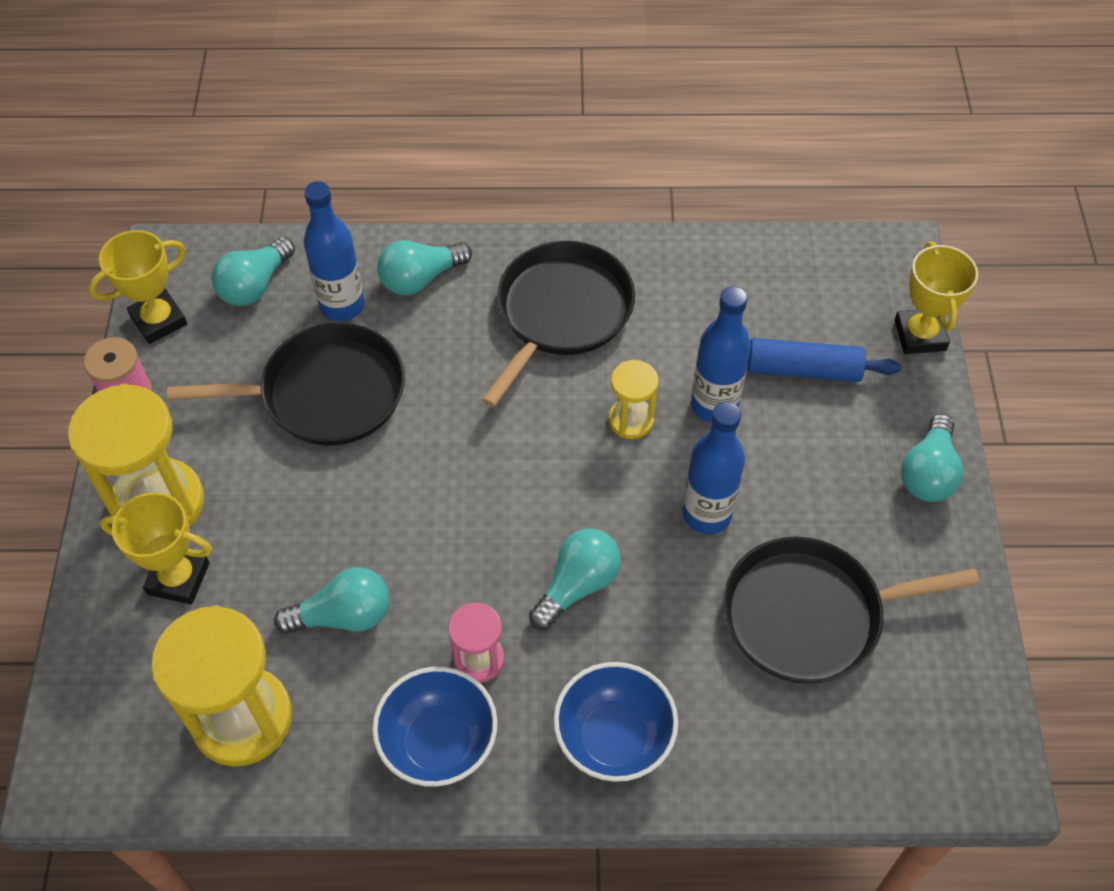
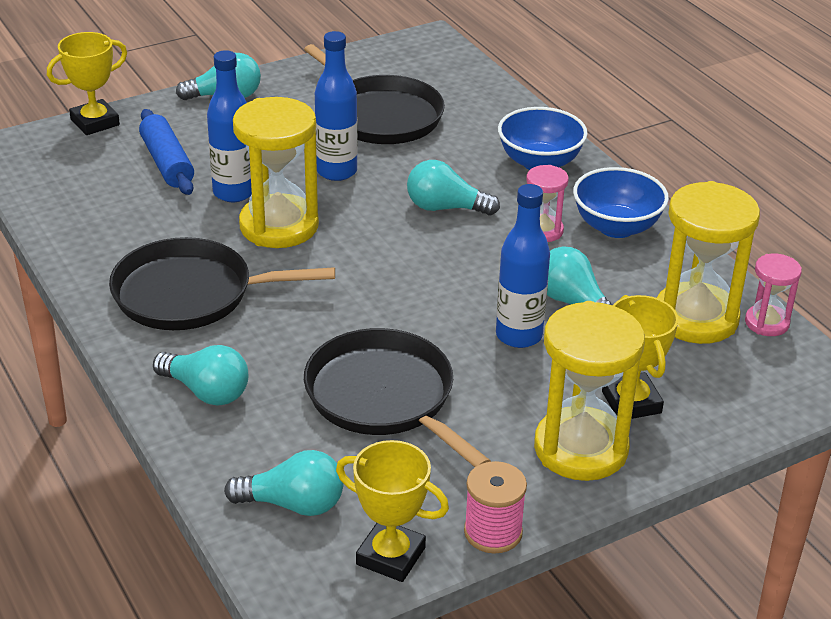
camera: 120 degrees left, 20 degrees down
(185, 786) = (767, 323): none -> pink hourglass
(342, 305) = (276, 430): blue bottle -> blue bottle (519, 335)
(631, 420) = (279, 226): yellow hourglass -> yellow hourglass, size x1.93

